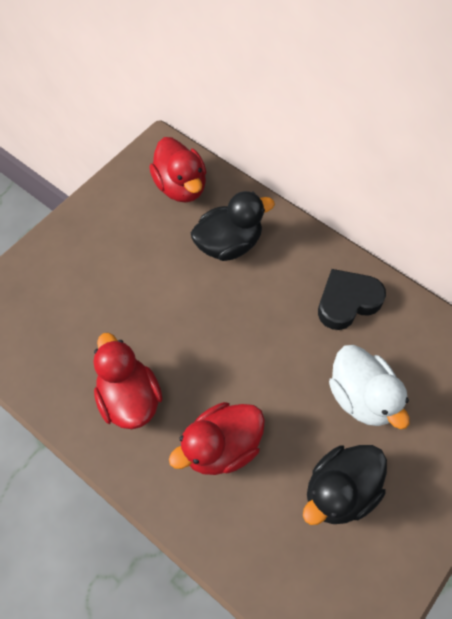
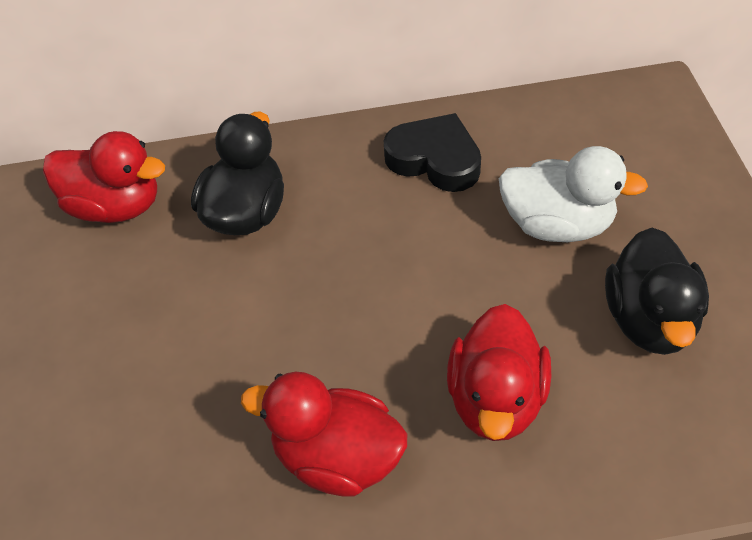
camera: 45 degrees left, 10 degrees down
(347, 302) = (435, 159): black heart -> black heart turned 105 degrees clockwise

